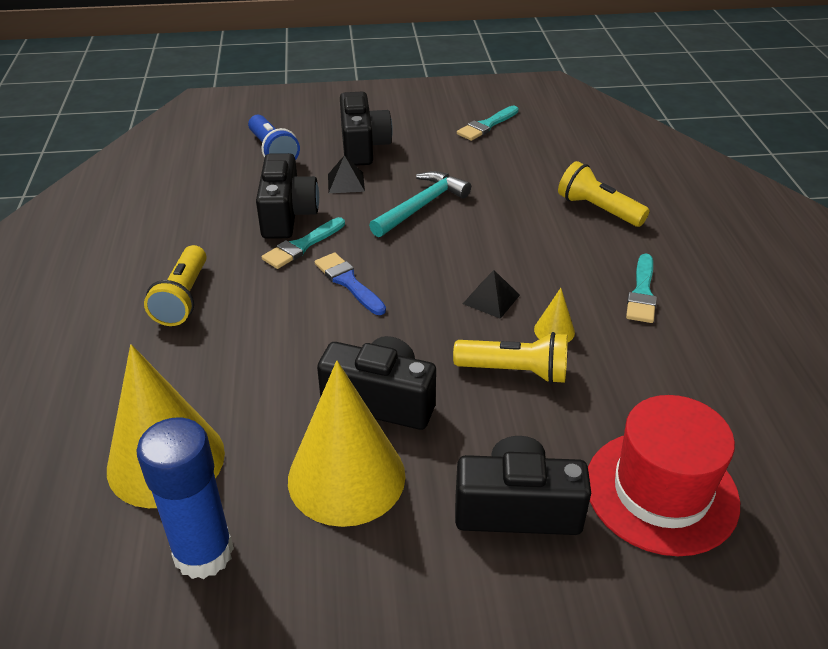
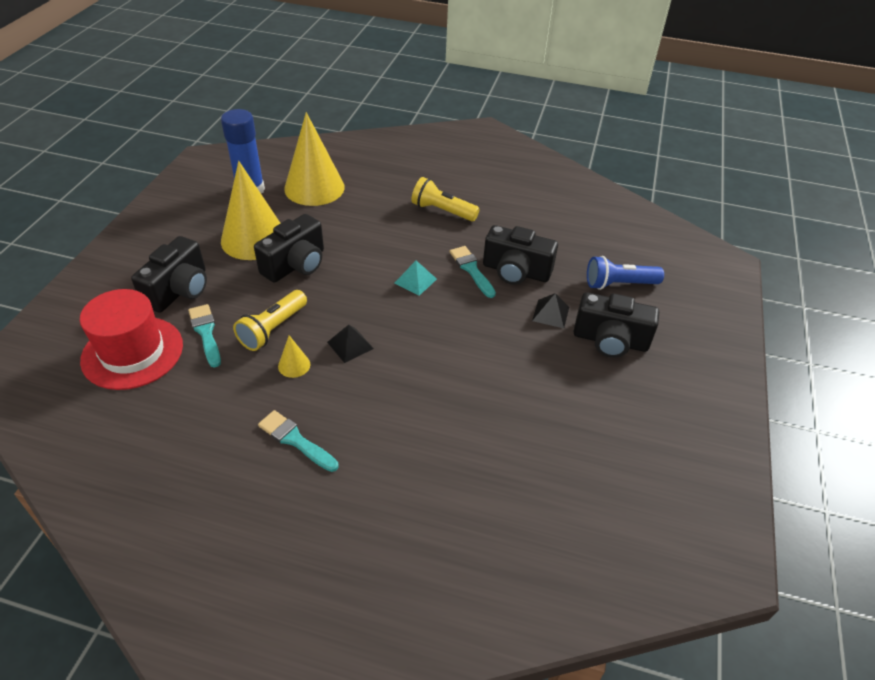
camera: 110 degrees right, 5 degrees up
(348, 282) = (415, 281): blue brush -> turquoise pyramid
(421, 206) = (493, 347): turquoise hammer -> none
(486, 125) = (627, 450): turquoise brush -> turquoise brush (206, 333)
(598, 209) = (426, 471): yellow flashlight -> none

